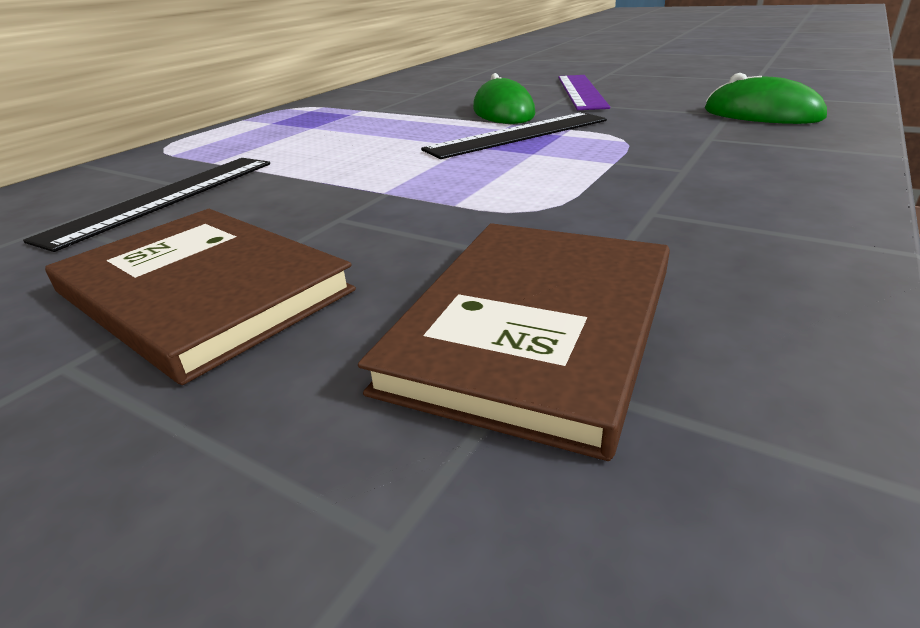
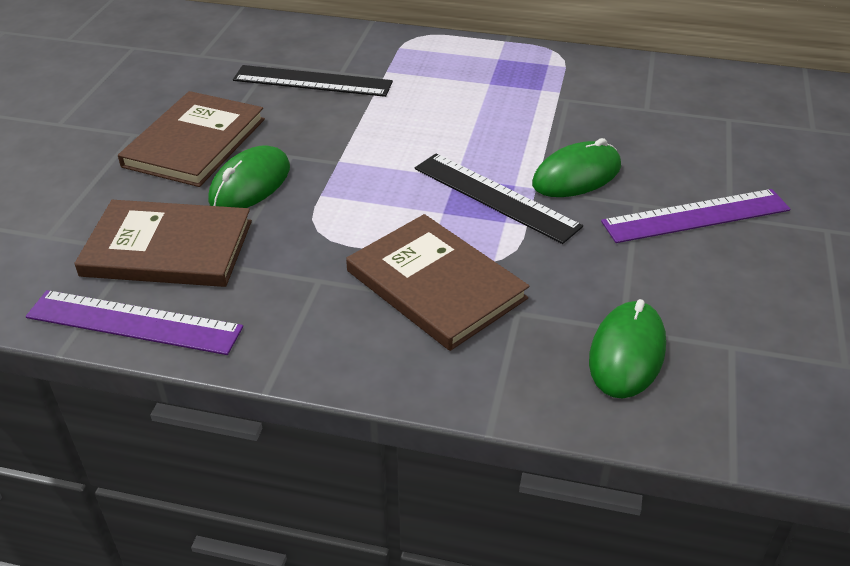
camera: 70 degrees right, 10 degrees up
(387, 247) = (250, 184): none -> green mouse
(665, 161) = (436, 284): none -> brown book
(782, 371) = (134, 322): none -> purple ruler

